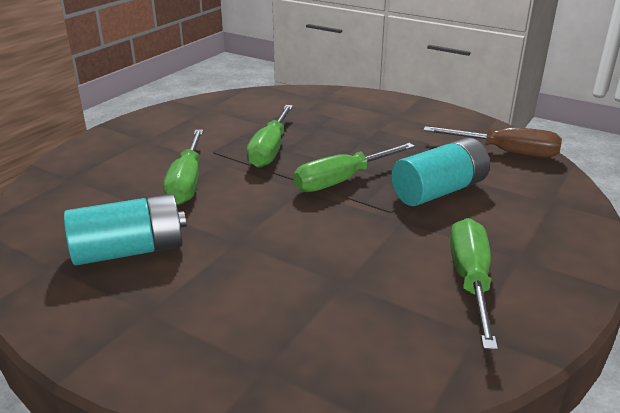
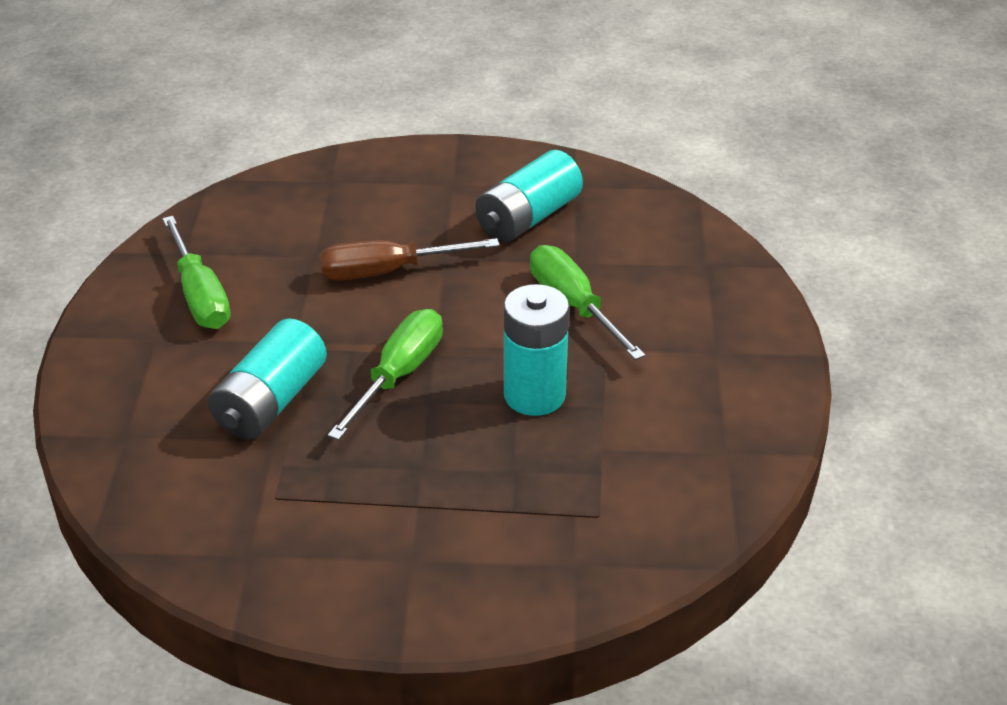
camera: 150 degrees right, 10 degrees up
(270, 150) = (534, 395): green screwdriver -> turquoise battery
(506, 152) = (199, 522): brown screwdriver -> brown screwdriver (387, 271)

